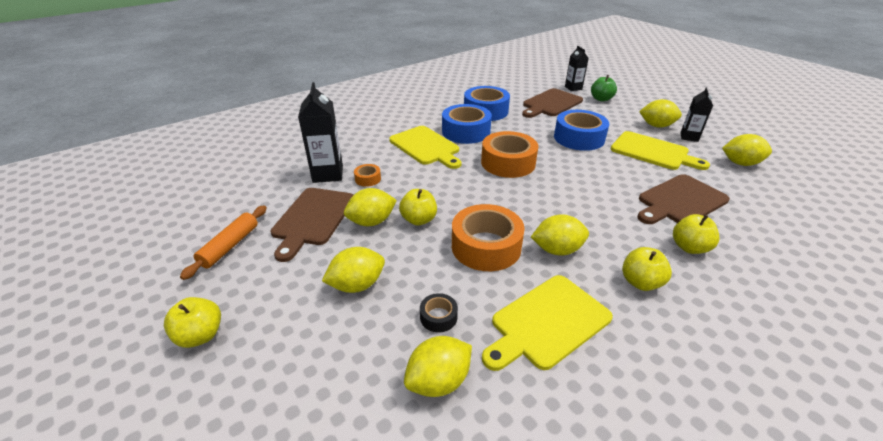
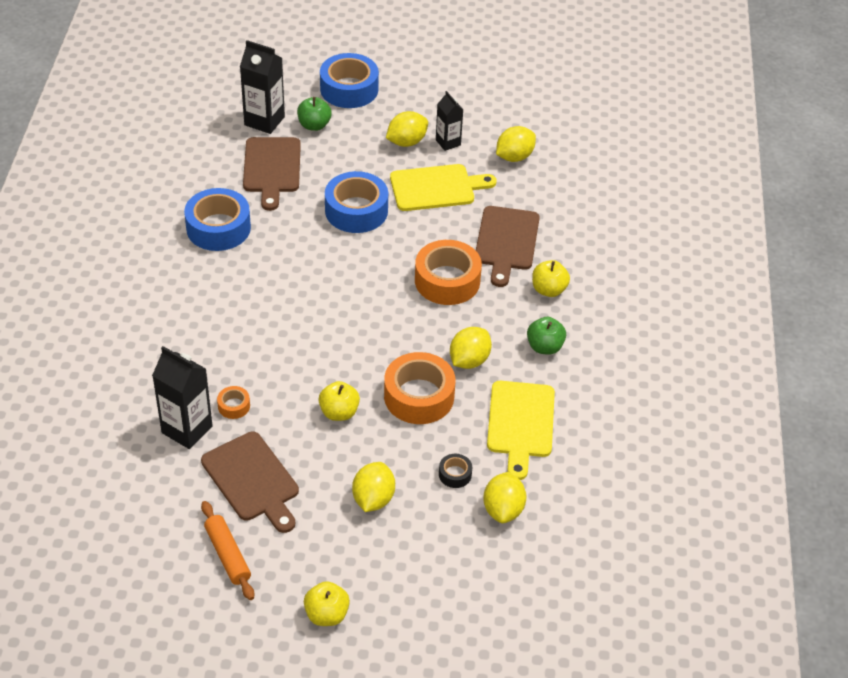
camera: 50 degrees left, 10 degrees up
(371, 222) = (305, 444): yellow lemon -> none
(426, 147) = (229, 326): yellow cutting board -> none
(466, 131) = (239, 276): blue tape -> blue tape (349, 89)
(508, 163) = (331, 292): orange tape -> orange tape (447, 281)
(573, 88) = (264, 121): black carton -> black carton, size x1.61
(640, 282) = (544, 347): yellow apple -> green apple

